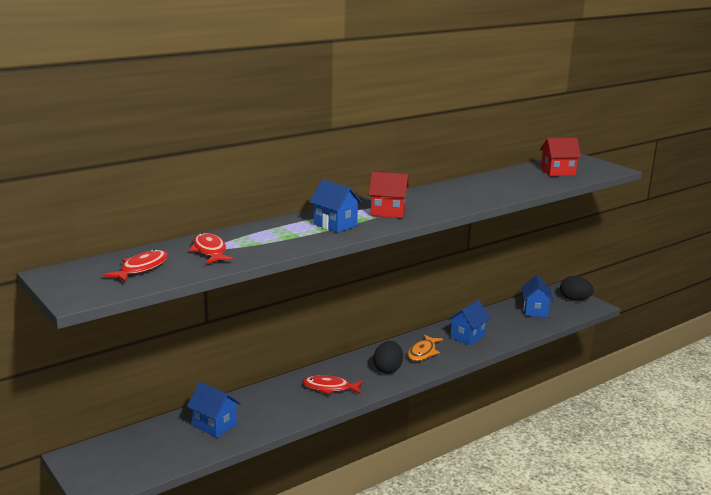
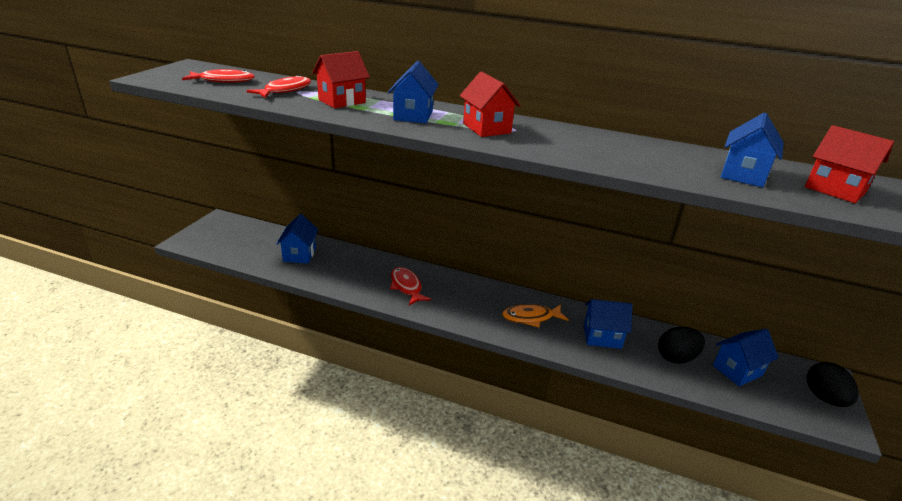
camera: 55 degrees right, 10 degrees up
(269, 238) = (342, 101): none -> red house
(388, 369) = (473, 307): black egg -> black egg (676, 358)
(524, 181) = (743, 175): none -> blue house

